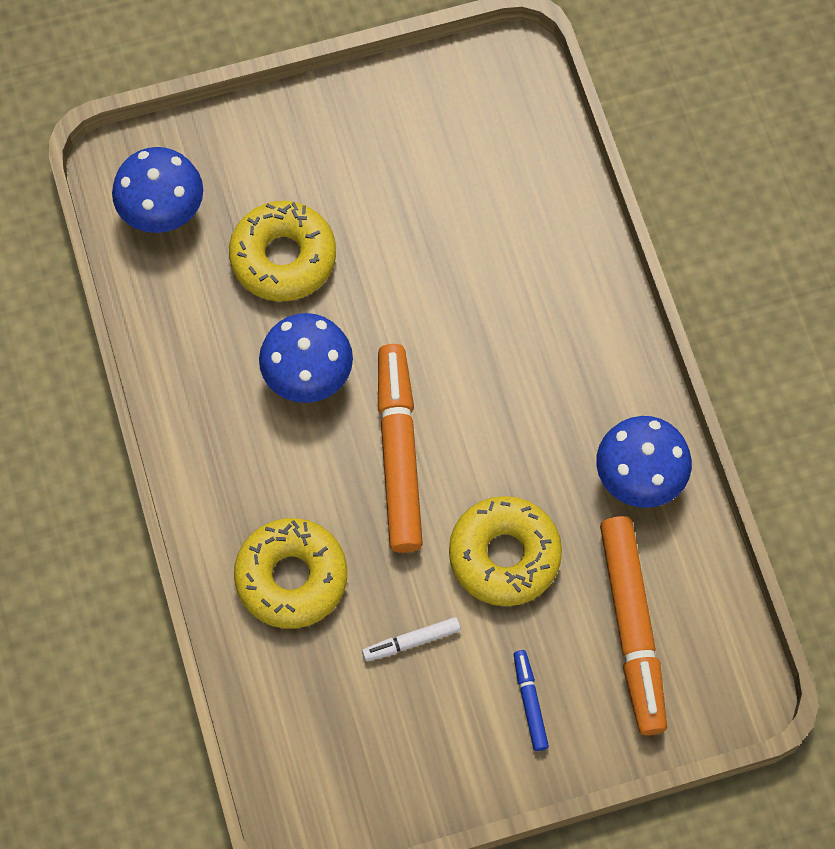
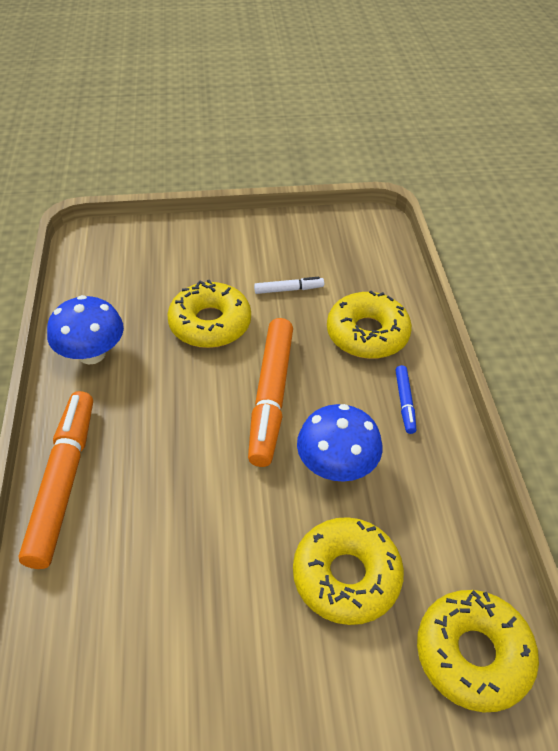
camera: 170 degrees left, 20 degrees down
(162, 210) = (473, 654): blue mushroom -> yellow donut
(530, 702) = (220, 252): blue marker -> blue marker (404, 402)
(632, 628) = (139, 275): orange marker -> orange marker (63, 482)

